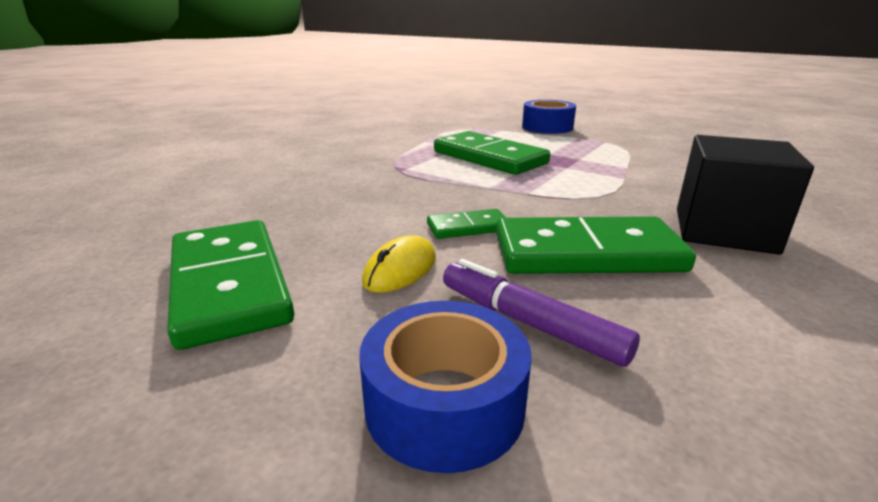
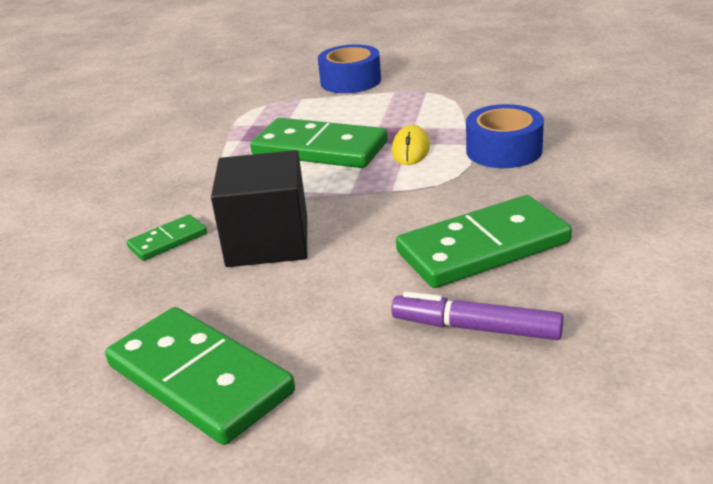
camera: 20 degrees left, 5 degrees up
(400, 269) = (339, 314): yellow mouse -> yellow mouse (410, 149)
(444, 404) = (458, 408): blue tape -> blue tape (504, 150)
(468, 227) = (364, 250): green domino -> green domino (168, 241)
(724, 230) = (579, 188): black cube -> black cube (267, 242)

